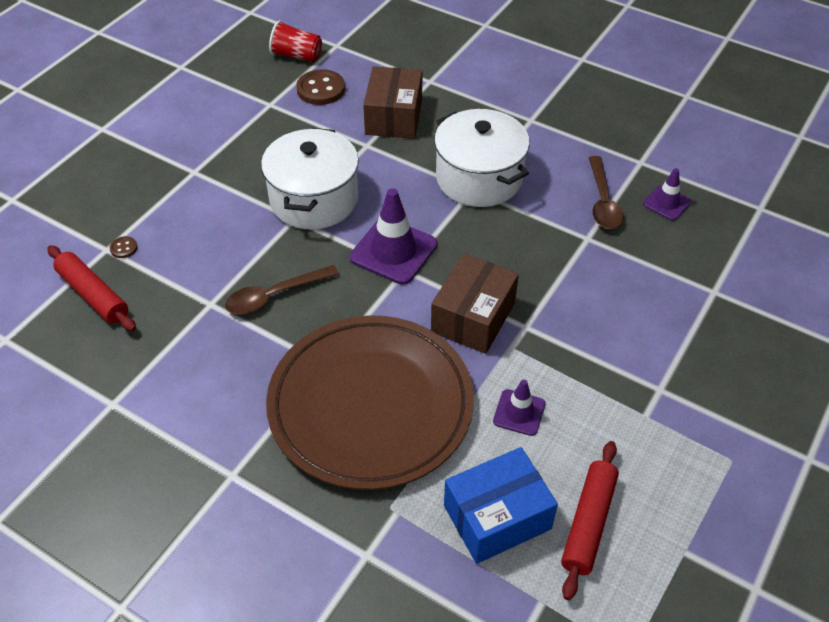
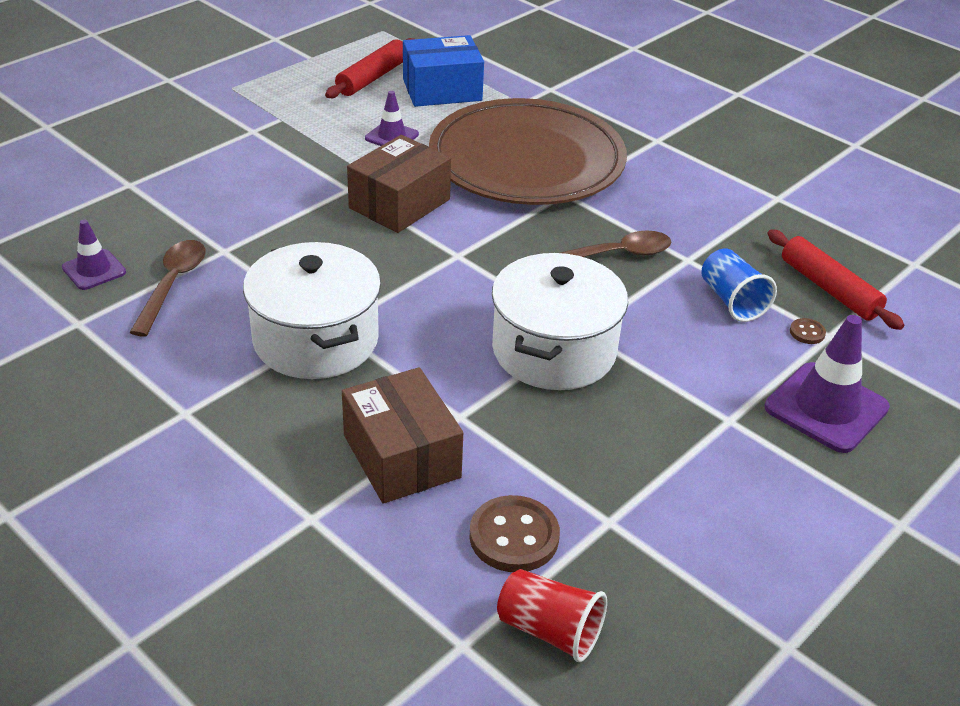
camera: 170 degrees left, 10 degrees down
(178, 267) = (732, 301): none -> blue cup
(393, 251) = (464, 275): purple traffic cone -> purple traffic cone (826, 407)
(394, 117) = (401, 456): brown box -> brown box turned 45 degrees counterclockwise

